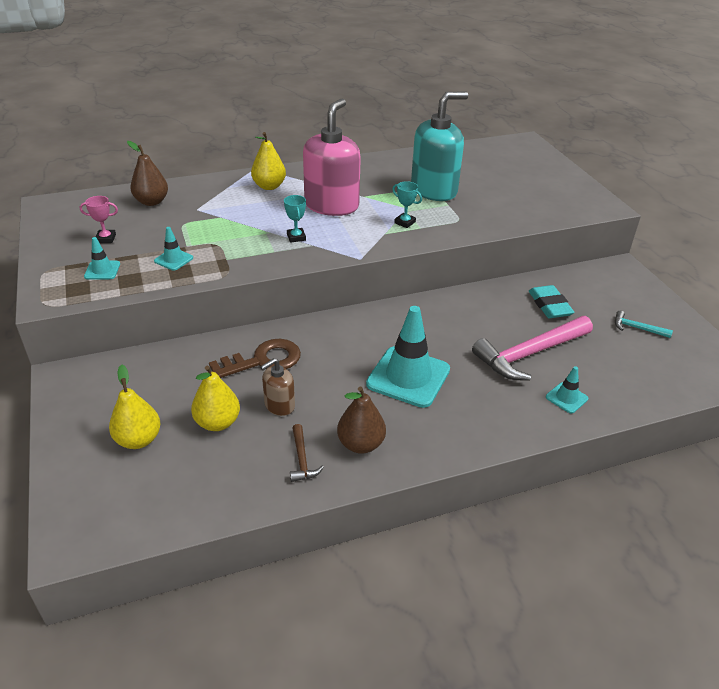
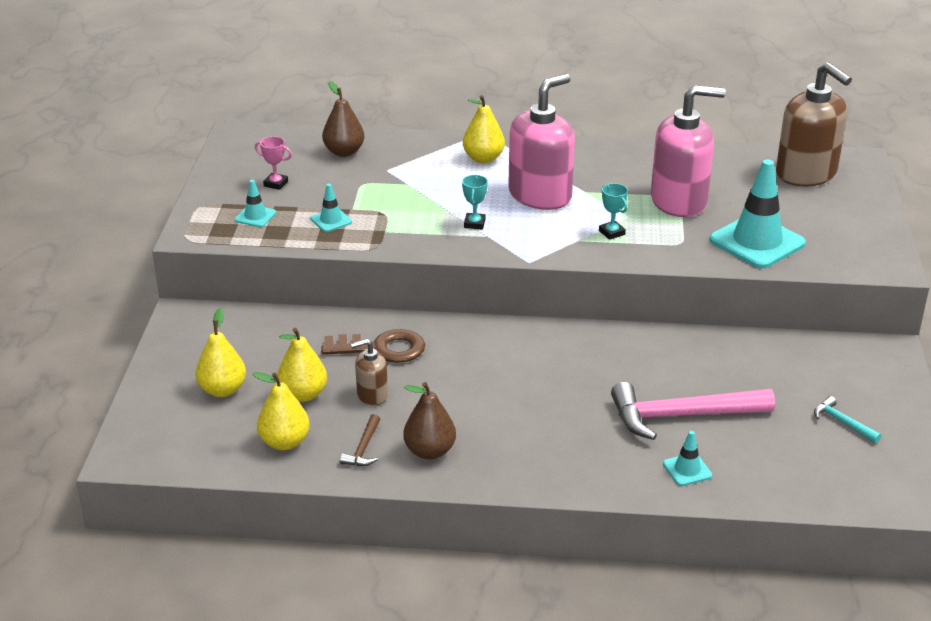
camera: 25 degrees right, 5 degrees down
(226, 476) = (284, 442): none -> yellow pear
(408, 377) = (524, 403): turquoise traffic cone -> turquoise traffic cone (757, 242)
(434, 190) = (679, 201): turquoise soap dispenser -> pink soap dispenser
(501, 156) = (806, 174): none -> brown soap dispenser
(549, 305) = (752, 371): turquoise eraser -> none

